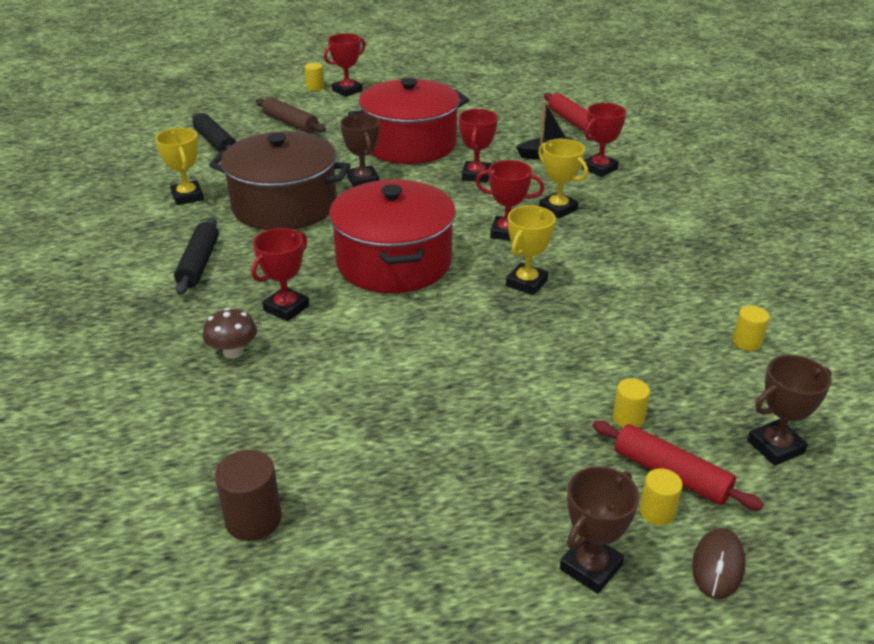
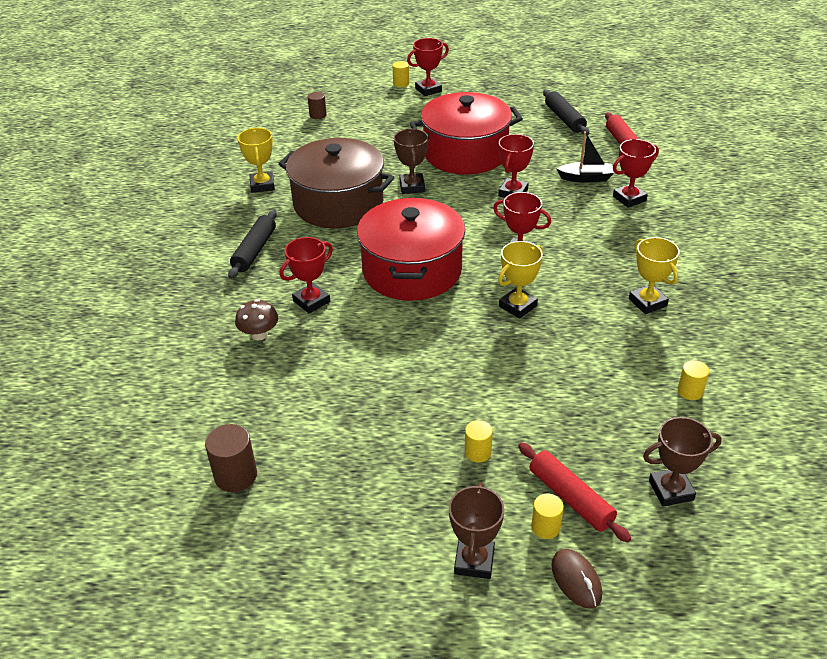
camera: 15 degrees right, 5 degrees up
(215, 142) = (299, 133): black rolling pin -> black rolling pin (564, 119)
(231, 123) = (318, 115): none -> brown cylinder
(290, 123) = (368, 120): brown rolling pin -> none
(558, 209) = (574, 236): yellow trophy -> yellow trophy (647, 302)
(590, 567) = (474, 561): brown trophy -> brown trophy turned 45 degrees counterclockwise
(628, 418) = (555, 443): yellow cylinder -> yellow cylinder (478, 452)
(718, 566) = (576, 580): brown mouse -> brown mouse turned 60 degrees counterclockwise

